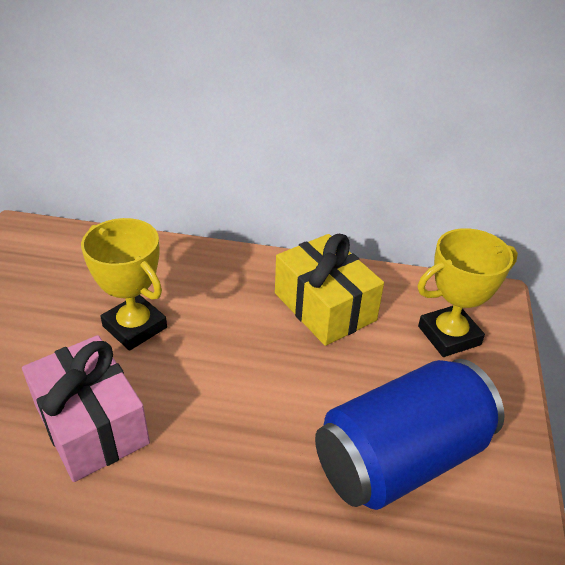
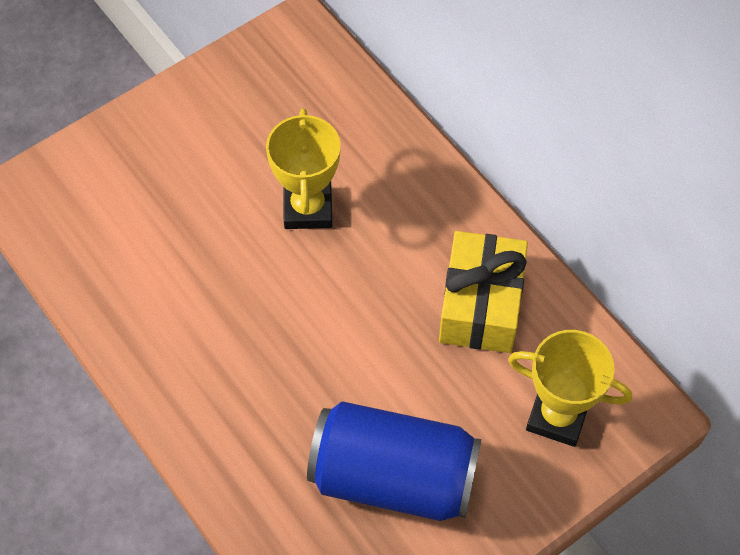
camera: 45 degrees right, 20 degrees up
(91, 424) = (208, 275): pink gift -> none

